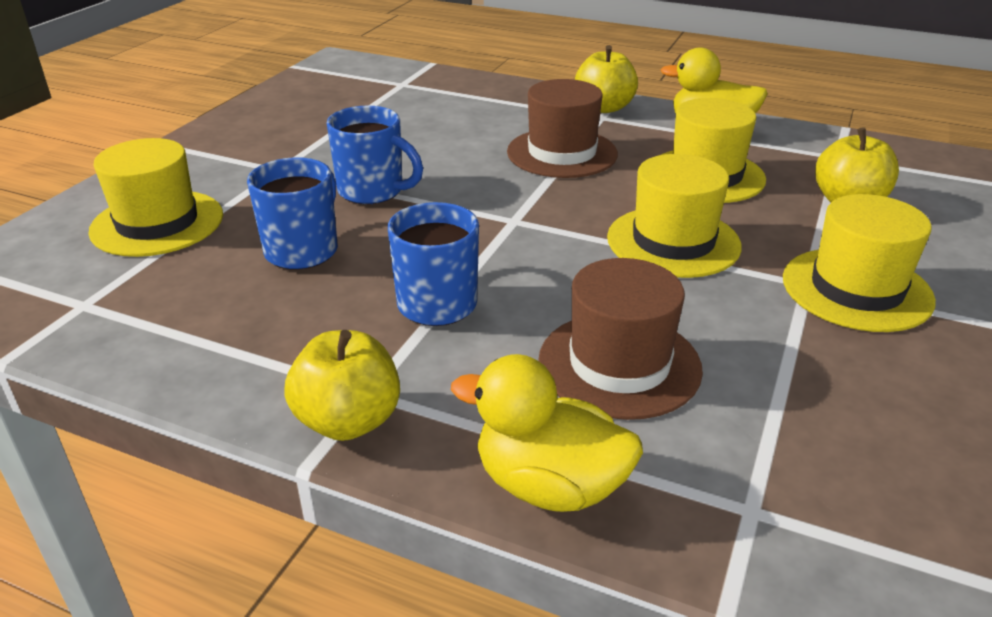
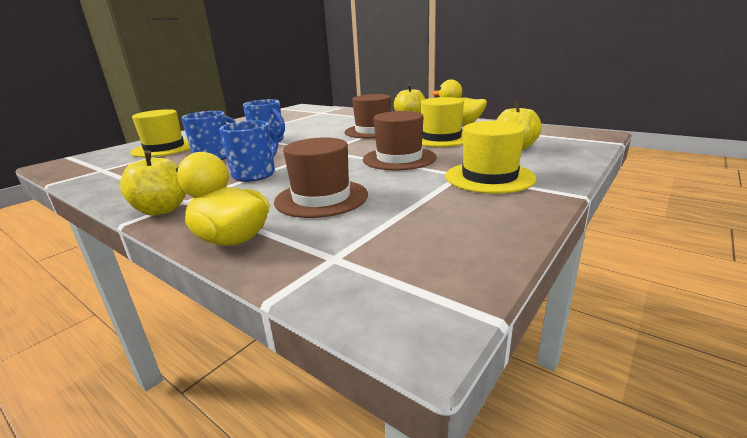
camera: 15 degrees right, 10 degrees down
(673, 242) = (399, 158): yellow hat -> brown hat

